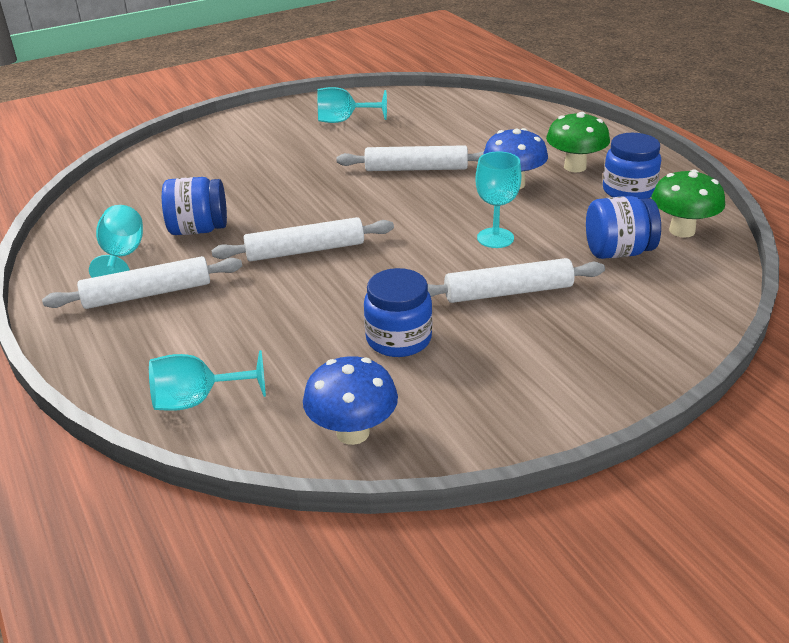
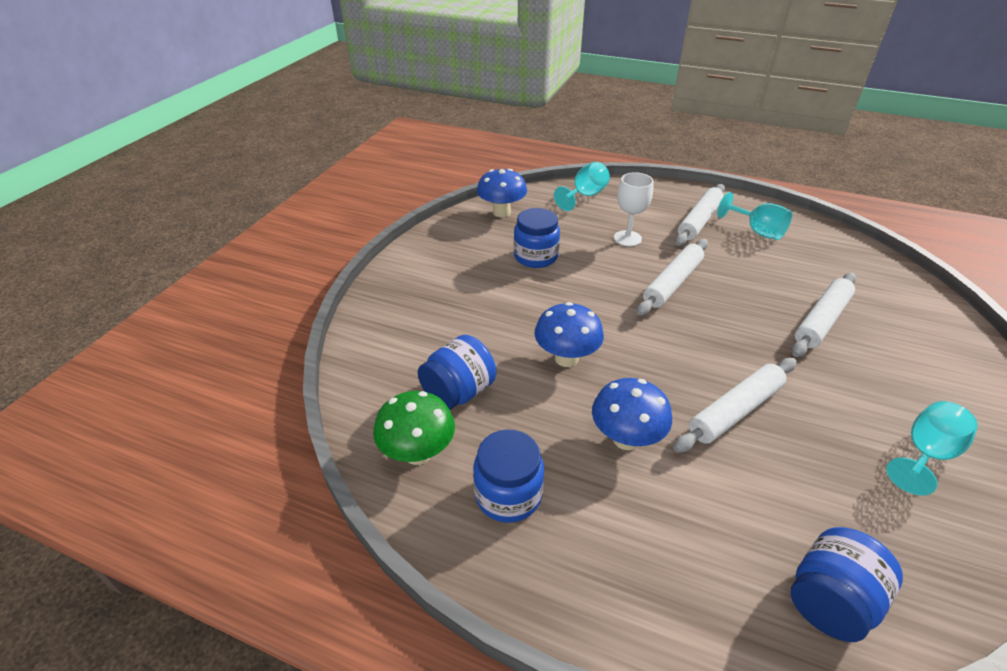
camera: 140 degrees right, 5 degrees up
(198, 229) = (760, 266): blue jar -> blue jar (829, 600)
(261, 312) = (627, 238): none -> white goblet
(495, 238) = (566, 358): turquoise goblet -> blue mushroom
(508, 292) = (507, 314): white rolling pin -> white rolling pin (821, 320)
(575, 167) = (598, 511): green mushroom -> none

